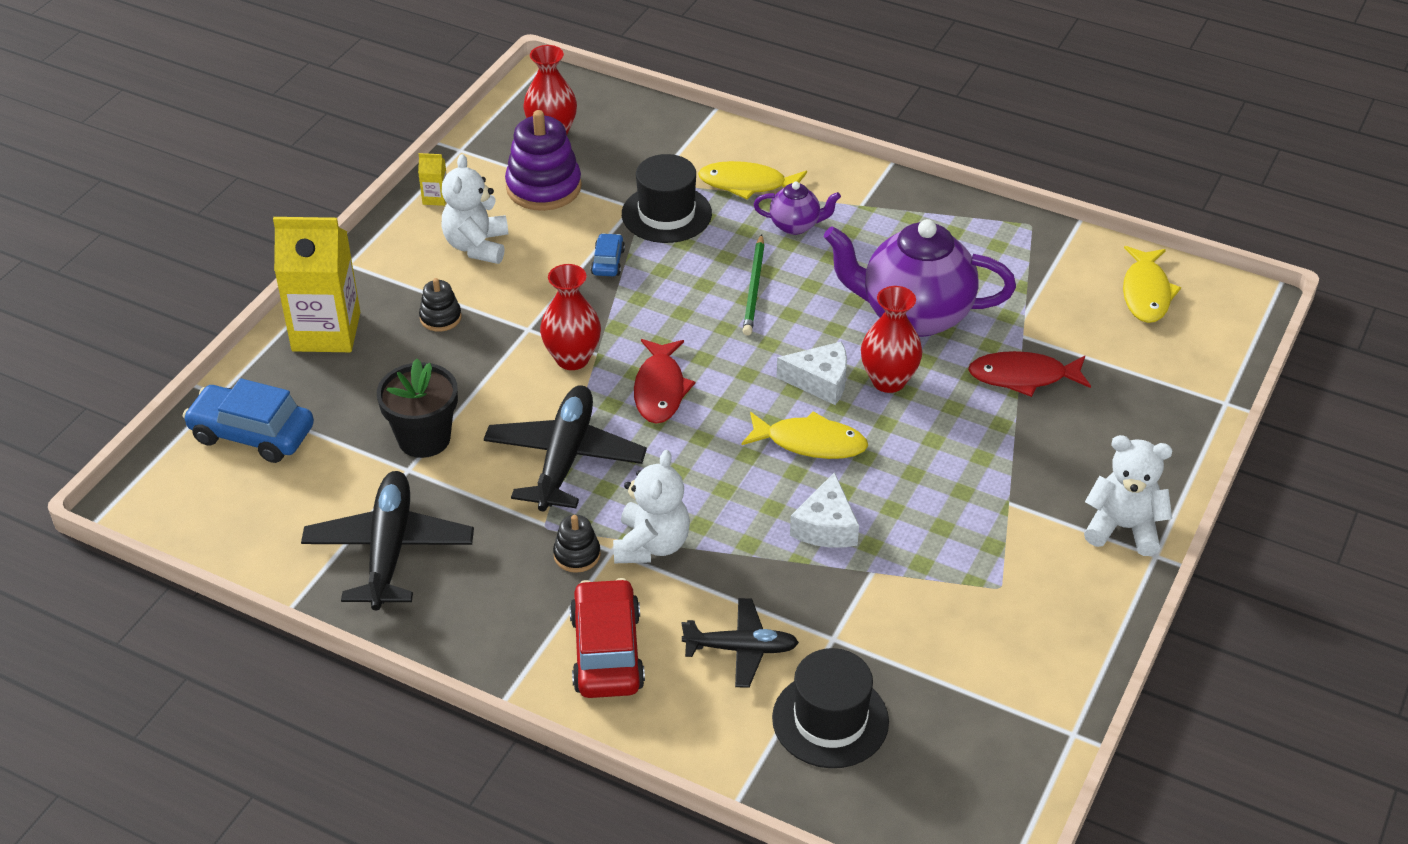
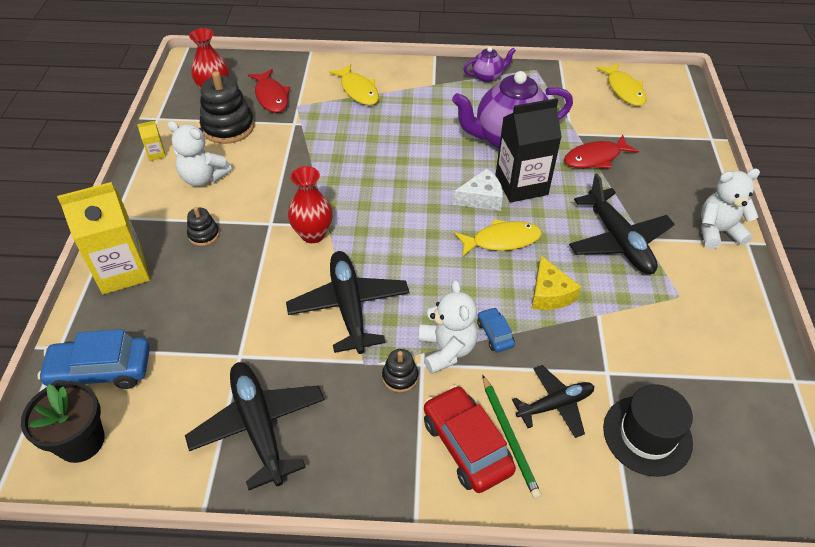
camera: 25 degrees left, 5 degrees up
(424, 438) = (239, 327): black flower pot -> black flower pot (81, 441)
(477, 246) = (203, 178): white teddy bear -> white teddy bear turned 45 degrees counterclockwise
(543, 187) = (228, 127): purple stacking toy -> black stacking toy
(608, 262) = (299, 162): blue car -> blue car (494, 334)
(660, 389) = (384, 236): red fish -> red fish (271, 96)
(666, 214) = (318, 122): black hat -> none
(747, 184) = (358, 90): yellow fish -> yellow fish turned 105 degrees counterclockwise
(754, 288) = (402, 152): green pencil -> green pencil (509, 437)
(795, 225) = (403, 107): purple teapot -> purple teapot (487, 77)
(826, 526) = (549, 294): white cheese -> yellow cheese
(888, 381) = (521, 185): red vase -> black carton
(970, 494) = (618, 241): none -> black plane

